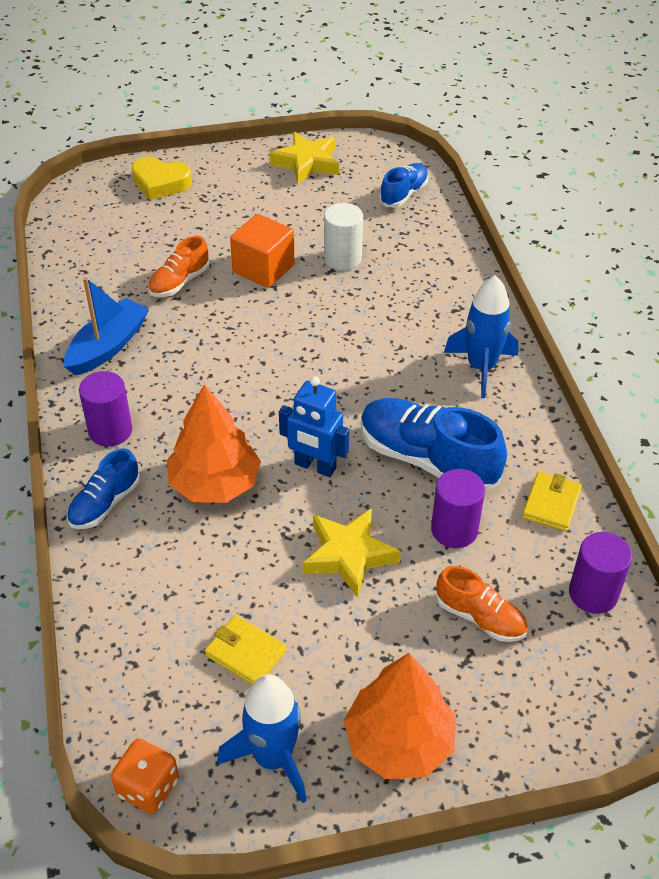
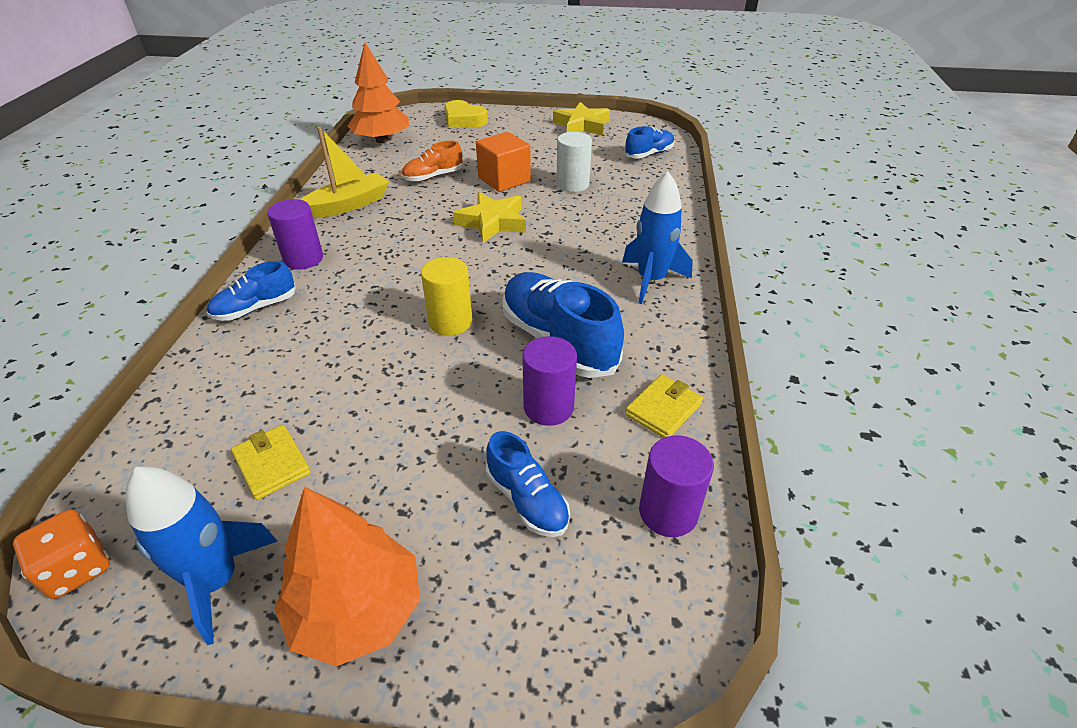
camera: 20 degrees right, 5 degrees down
(108, 346) = (348, 205): blue boat -> yellow boat
(215, 483) = (355, 315): orange tree -> orange tree (382, 140)
(315, 466) = (450, 322): blue robot -> yellow cylinder
(349, 555) = (431, 402): yellow star -> yellow star (492, 222)
(480, 617) = (527, 500): orange shoe -> blue shoe

